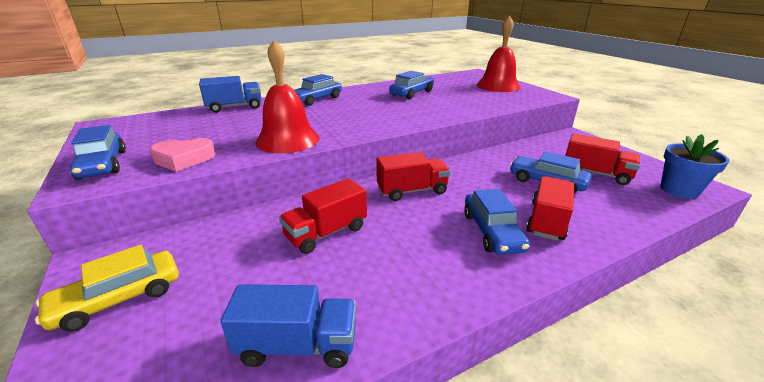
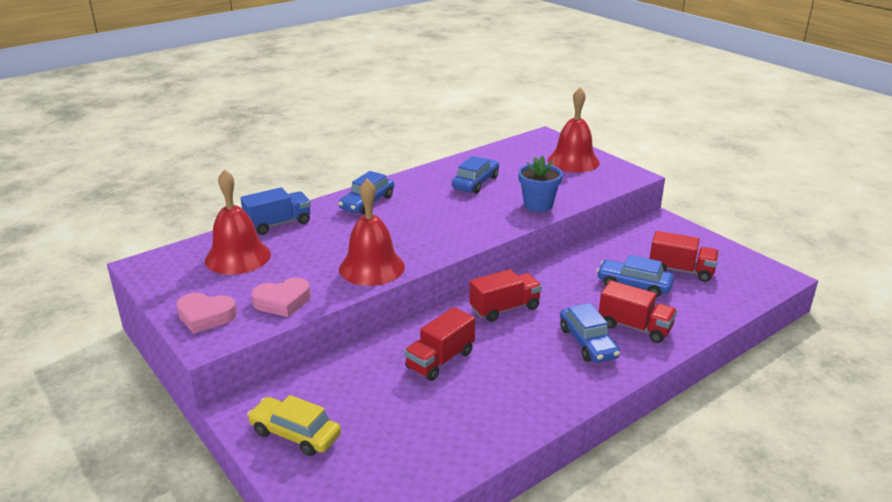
camera: 10 degrees left, 0 degrees up
(102, 164) = (206, 316): blue car -> pink heart
(119, 298) = (295, 434): yellow car -> yellow car turned 75 degrees clockwise
(180, 125) = (238, 257): none -> red bell
(298, 345) = (459, 446): blue truck -> none
(547, 221) = (634, 327): red truck -> red truck turned 105 degrees clockwise
(679, 190) = (755, 282): blue flower pot -> blue flower pot (538, 205)

